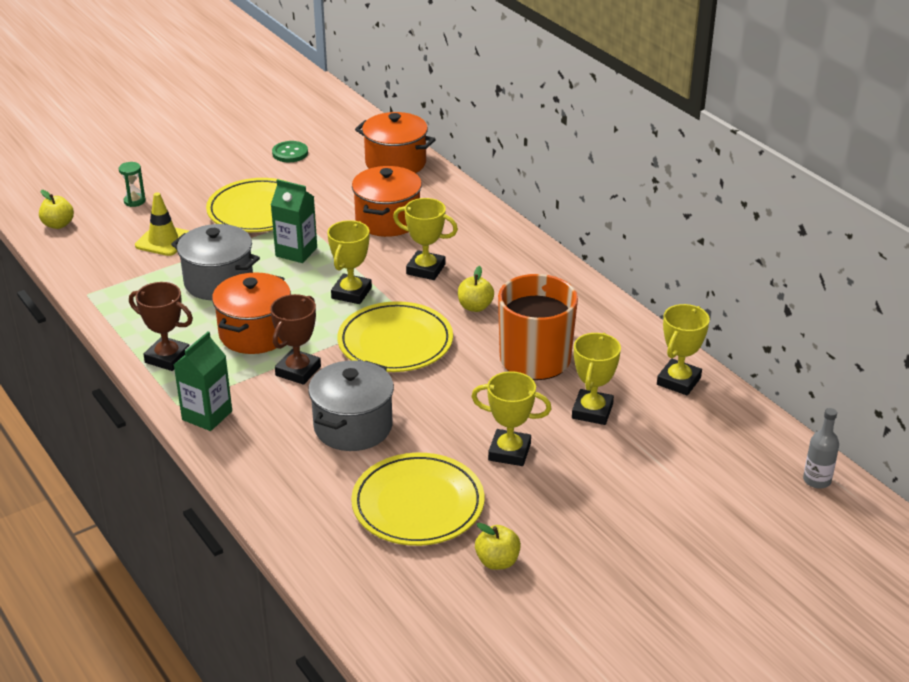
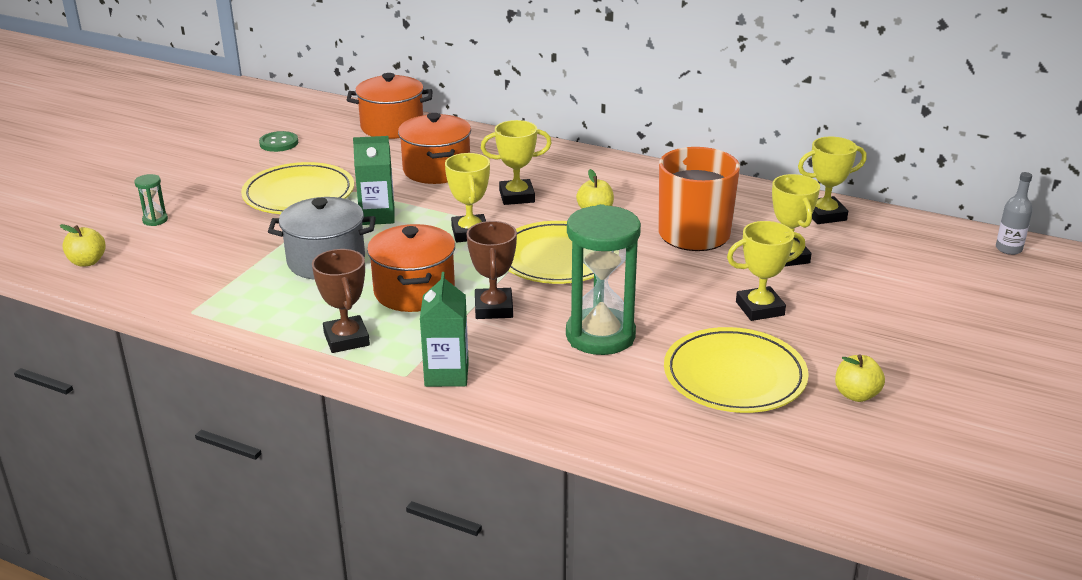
camera: 30 degrees left, 5 degrees down
(163, 241) = (226, 244): yellow traffic cone -> none
(167, 358) = (346, 339): brown trophy -> brown trophy turned 75 degrees clockwise
(353, 427) = (600, 336): grey pot -> green hourglass
(678, 381) = (825, 215): yellow trophy -> yellow trophy turned 75 degrees clockwise

